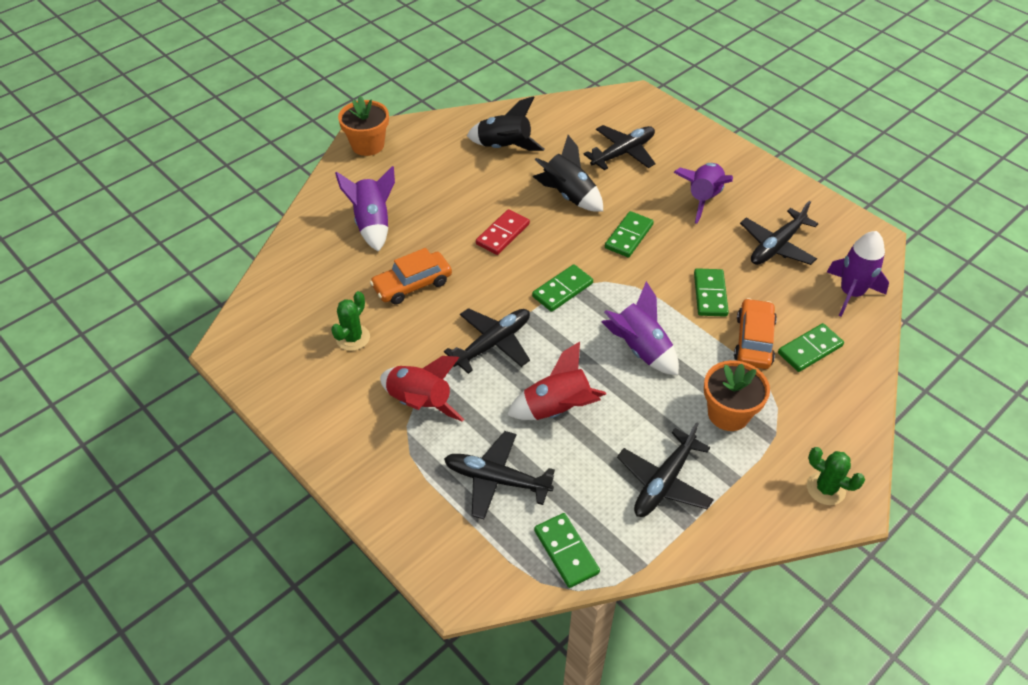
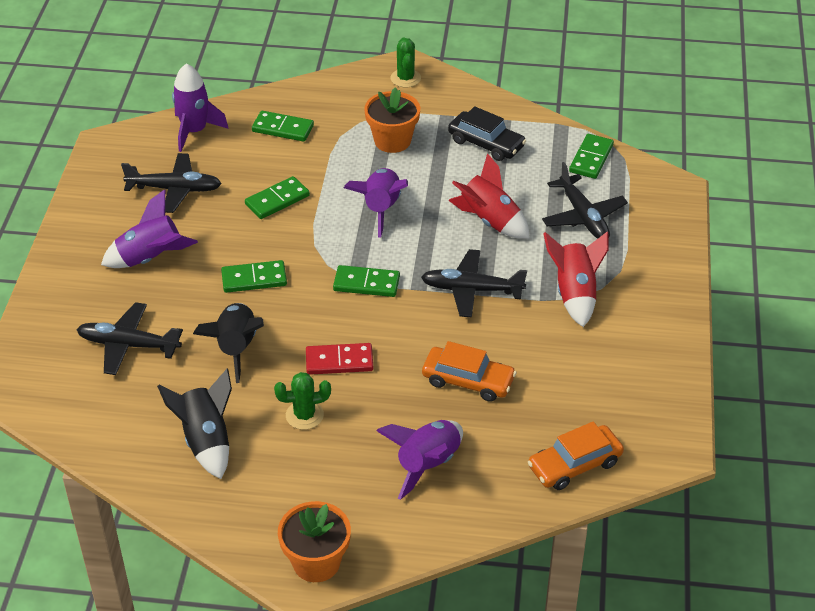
camera: 130 degrees left, 5 degrees down
(353, 338) = (567, 376): green cactus -> green cactus (304, 415)
(664, 481) = (486, 143): black plane -> black car
(753, 341) = (305, 158): orange car -> orange car (574, 464)

